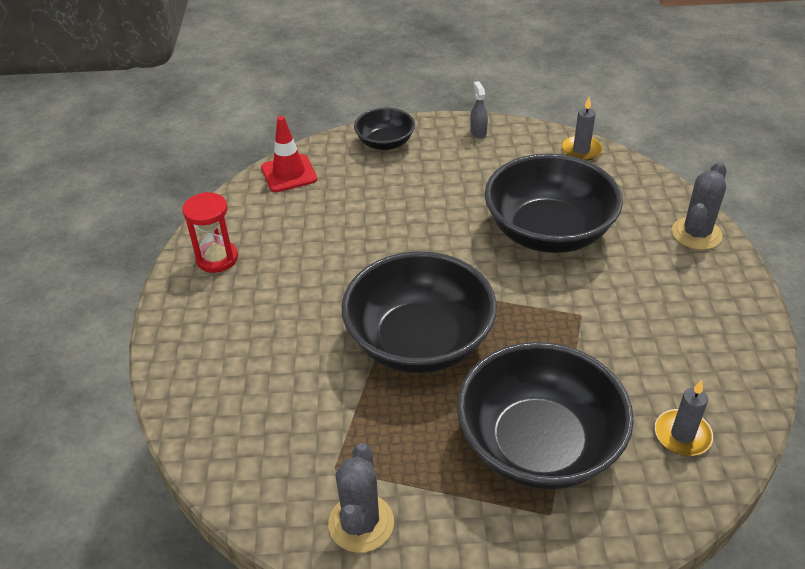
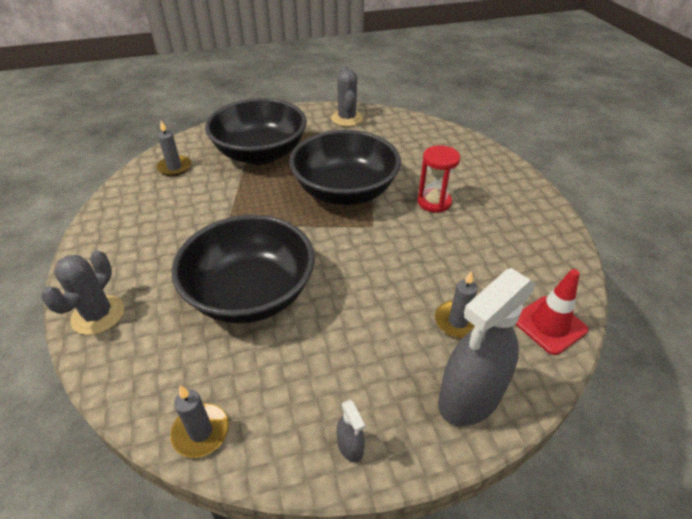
camera: 165 degrees right, 0 degrees up
(217, 258) = (534, 225): red hourglass -> red hourglass (434, 202)
(363, 185) = (458, 321): none -> grey candle
(385, 143) = (469, 398): black bowl -> grey spray bottle

